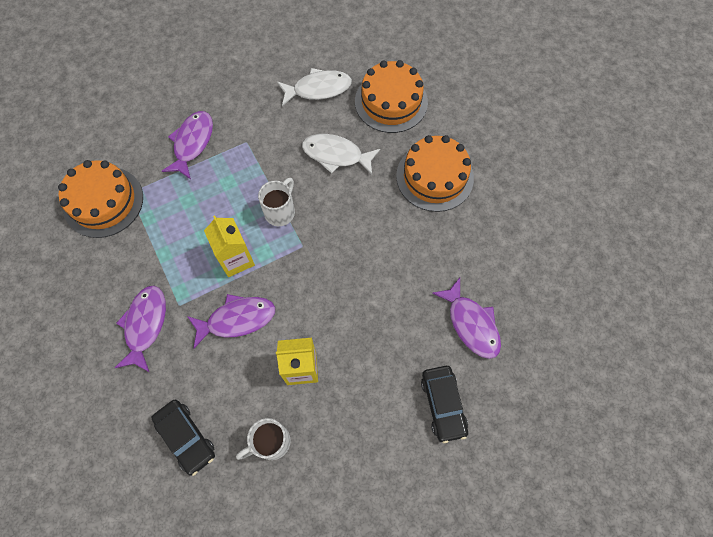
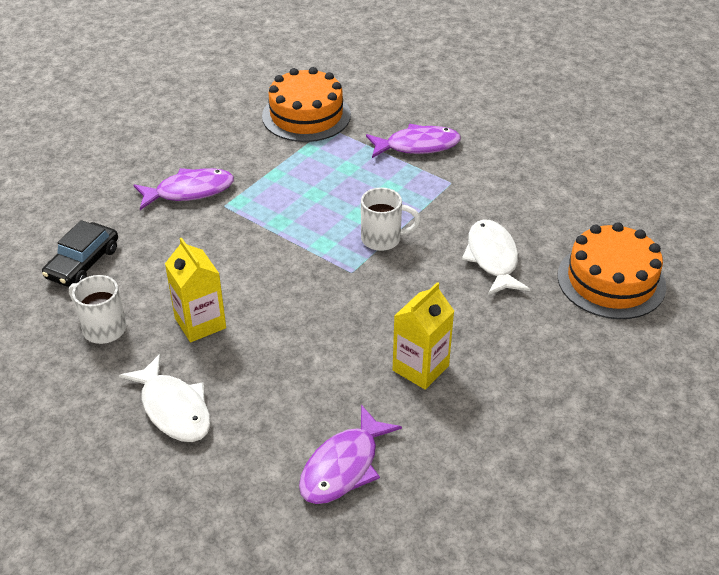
camera: 65 degrees right, 25 degrees down
(236, 259) = (301, 226): yellow carton -> yellow carton (420, 368)
(237, 319) = (231, 252): purple fish -> none
(318, 89) = (570, 212): white fish -> white fish (173, 408)
(434, 177) = (535, 359): orange cake -> none
(443, 404) = (216, 471): black car -> none

